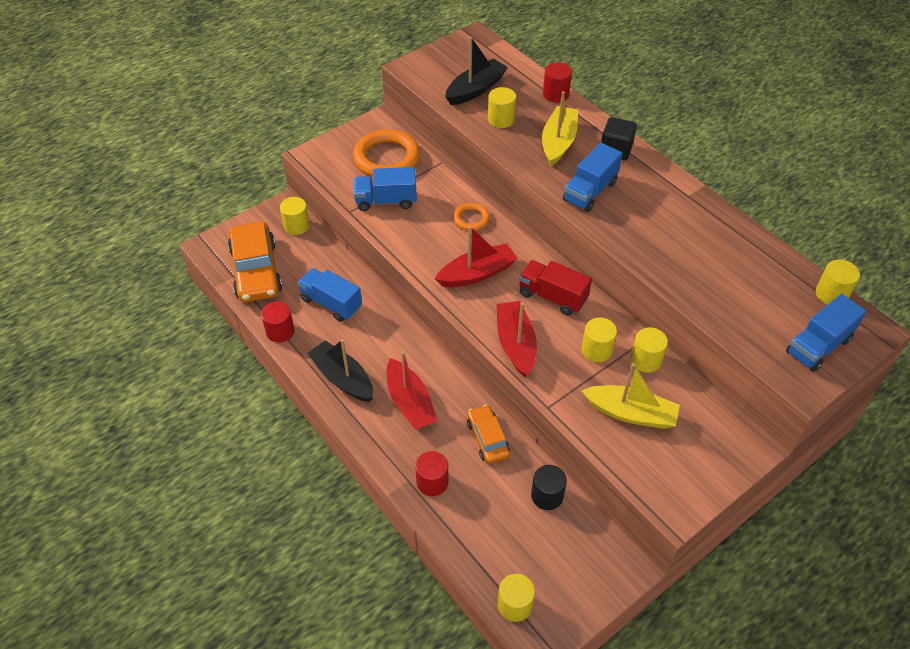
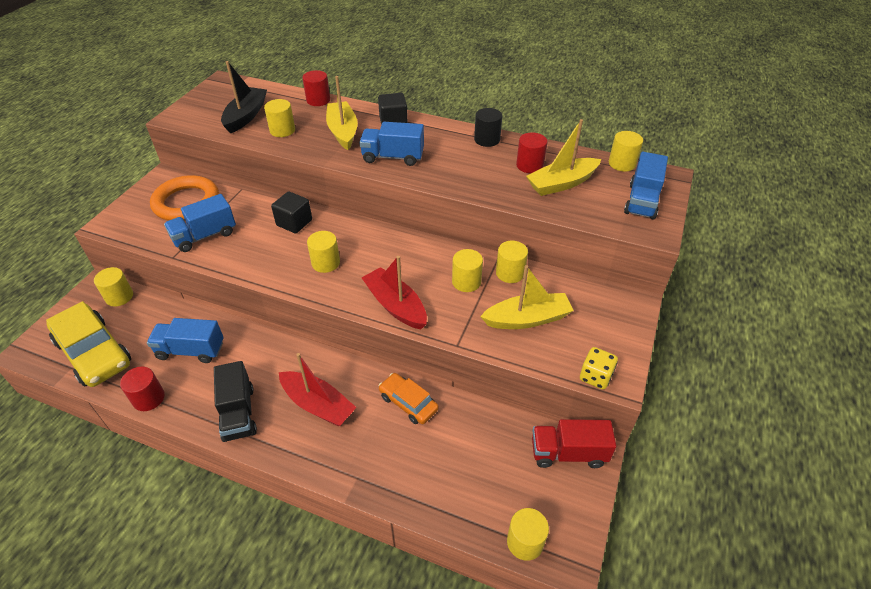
camera: 30 degrees left, 5 degrees down
(256, 270) = (94, 353): orange car -> yellow car
(343, 378) = (238, 413): black boat -> black truck
(432, 482) = (381, 467): red cylinder -> red cylinder (529, 165)
(471, 219) = (294, 223): orange ring -> black cube
(477, 273) = (325, 263): red boat -> yellow cylinder
(547, 496) = (489, 427): black cylinder -> black cylinder (487, 140)
(552, 297) = (403, 256): red truck -> red truck (568, 453)
(590, 191) = (393, 157): blue truck -> blue truck turned 90 degrees clockwise
(657, 497) = (595, 376): none -> yellow dice
(744, 291) = (561, 184): none -> yellow boat

